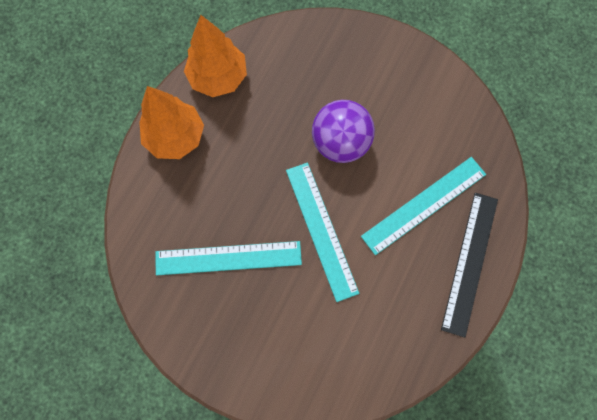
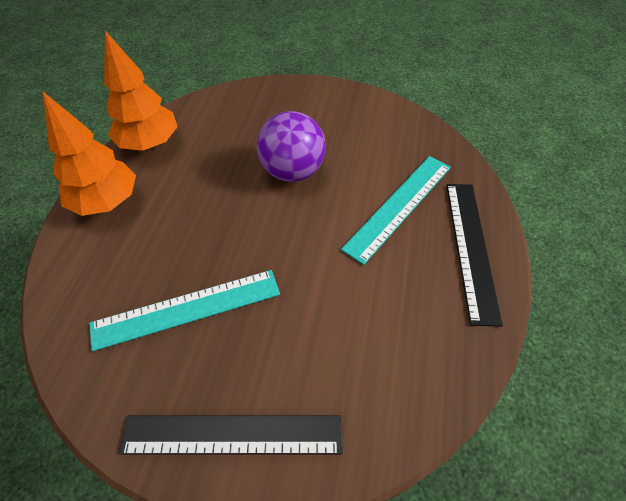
camera: 15 degrees left, 20 degrees down
(245, 363) = (232, 434): none -> black ruler
(321, 230) = (294, 254): turquoise ruler -> none

